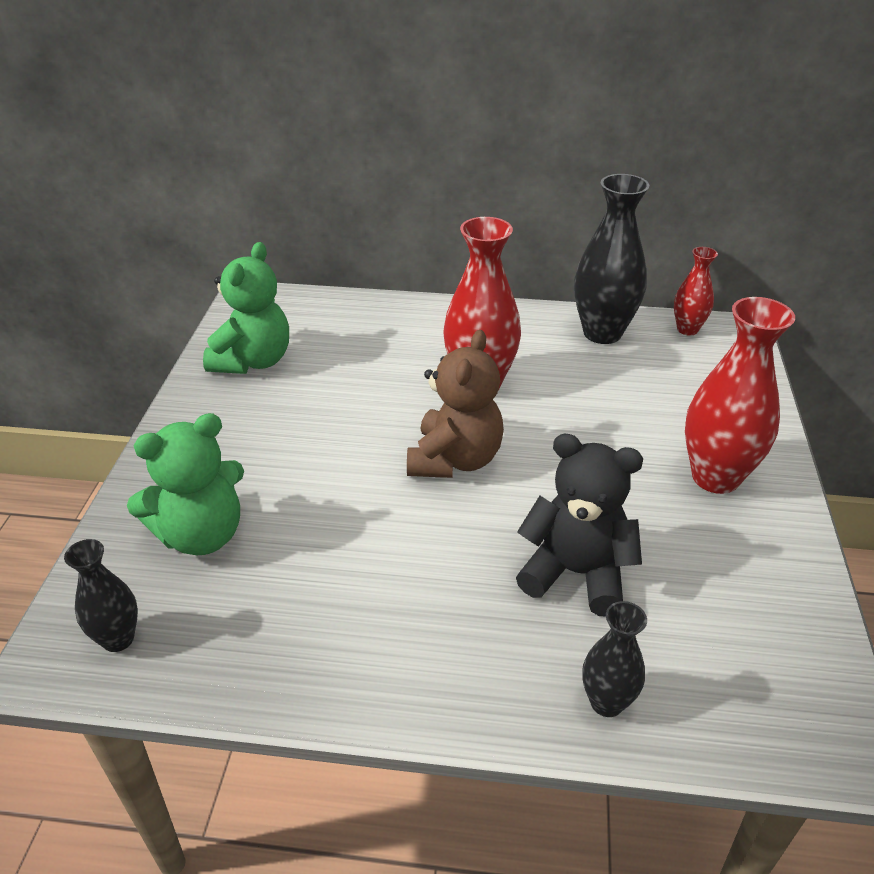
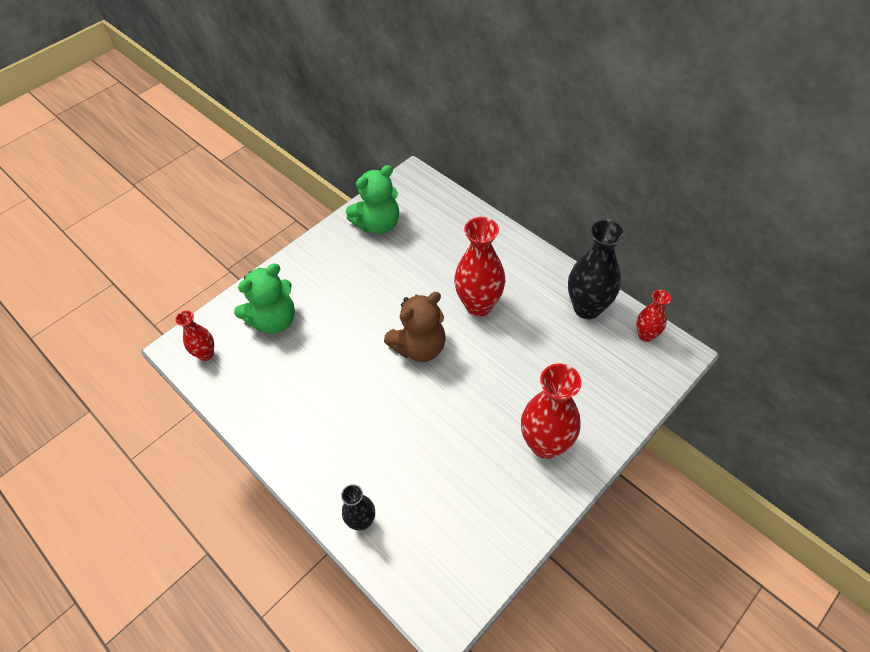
camera: 40 degrees right, 15 degrees up
(118, 639) = (206, 354): black vase -> red vase
(201, 535) = (274, 320): green teddy bear -> green teddy bear turned 45 degrees counterclockwise
(576, 573) = (414, 450): black teddy bear -> none

